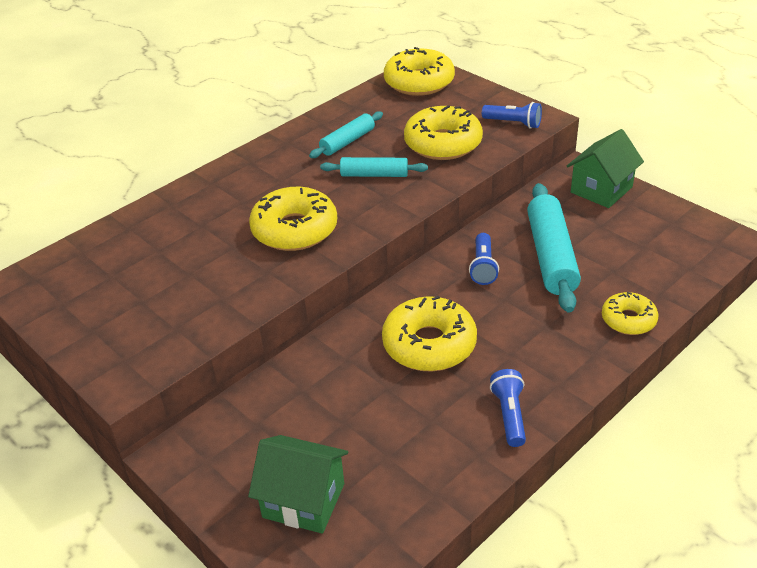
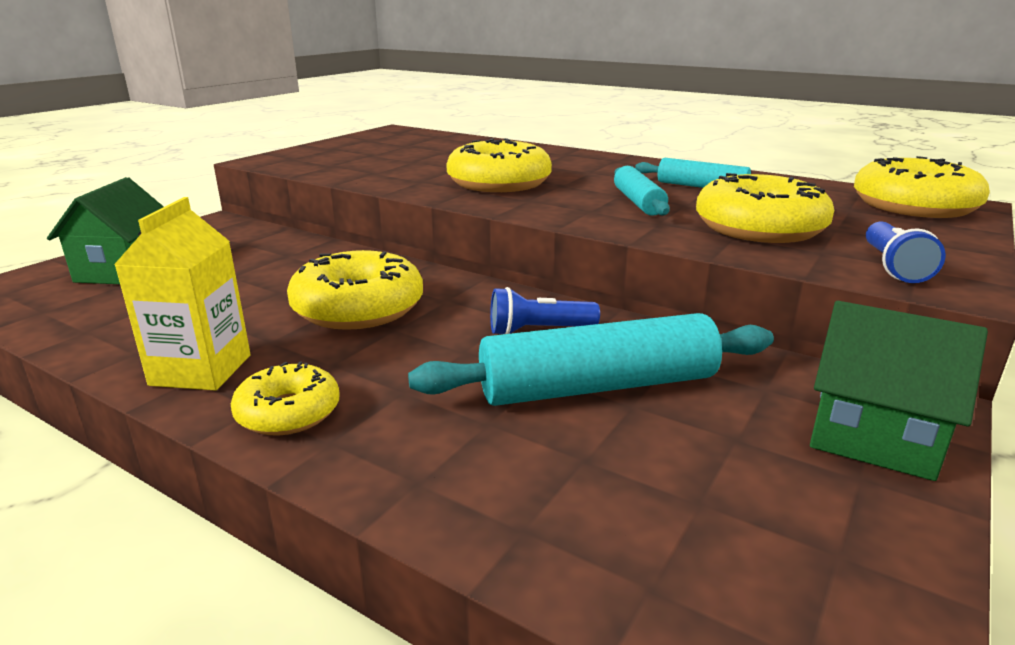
camera: 75 degrees right, 15 degrees down
(509, 415) = (201, 370): blue flashlight -> yellow carton
(628, 320) = (427, 482): yellow donut -> yellow donut (288, 412)

